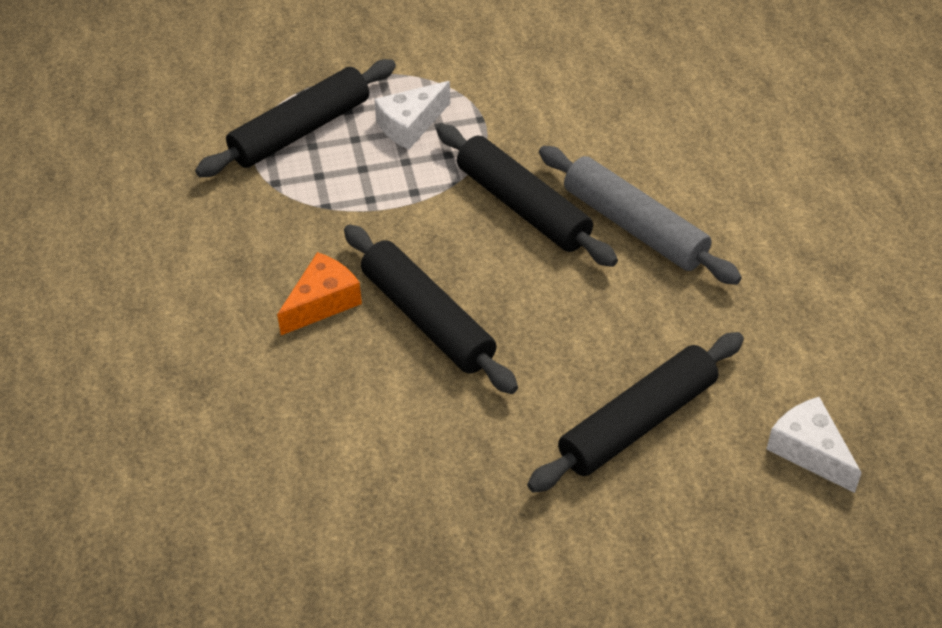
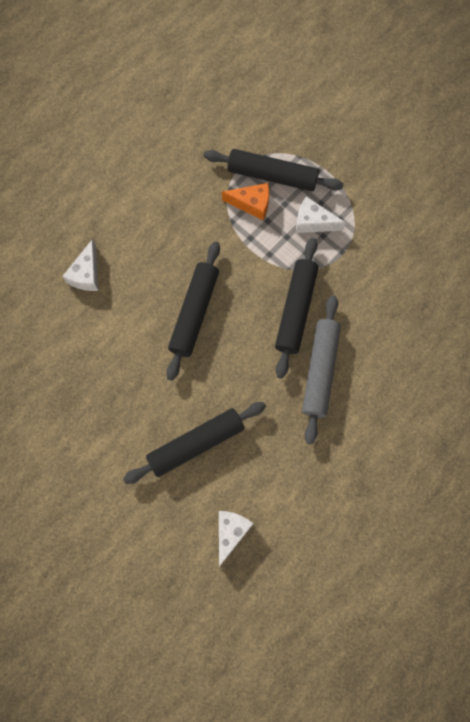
camera: 55 degrees right, 25 degrees up
(240, 420) = (86, 274): none -> white cheese
(322, 302) = (173, 261): orange cheese -> orange cheese (252, 204)
(637, 423) = (196, 444): black rolling pin -> black rolling pin turned 45 degrees counterclockwise

